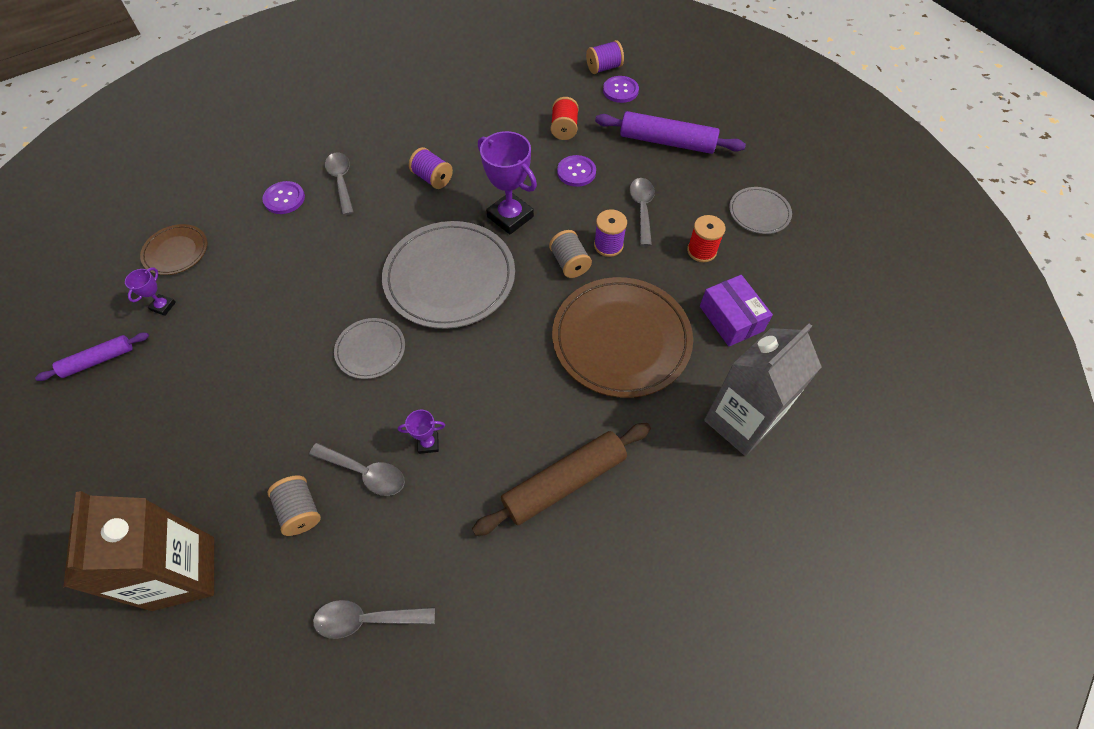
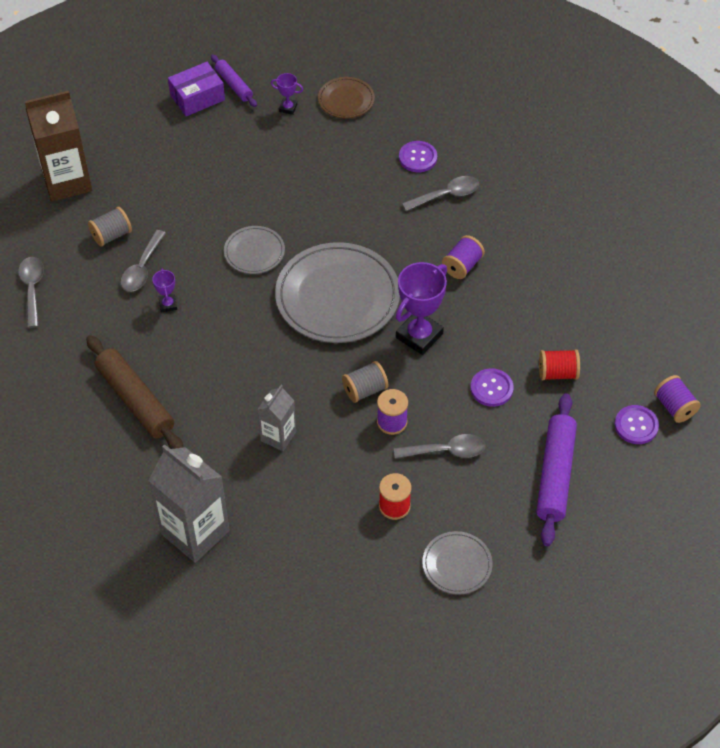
camera: 85 degrees right, 5 degrees down
(621, 339) = (278, 436): brown plate -> grey carton
(731, 318) = (309, 530): purple box -> purple box (197, 97)

